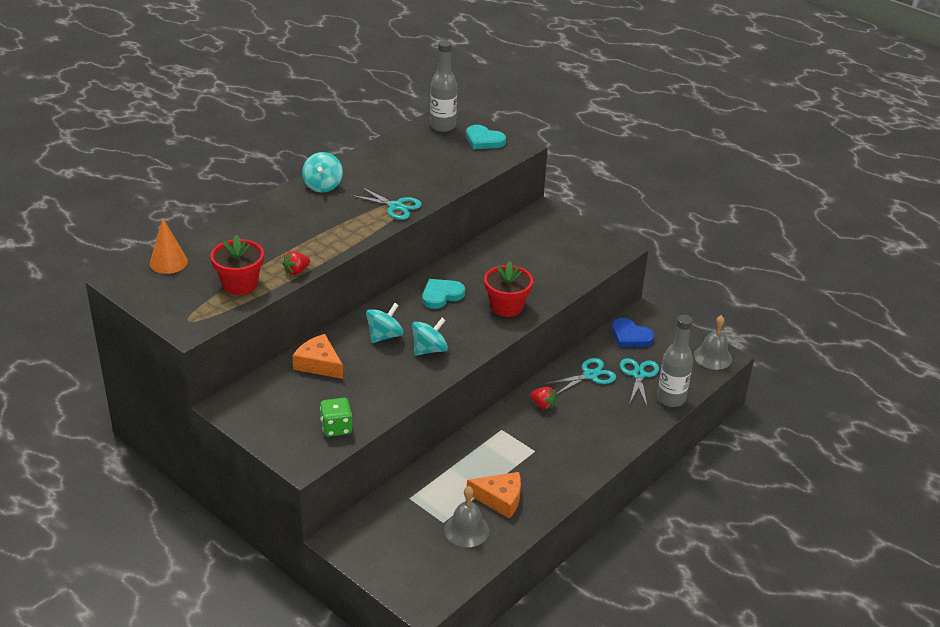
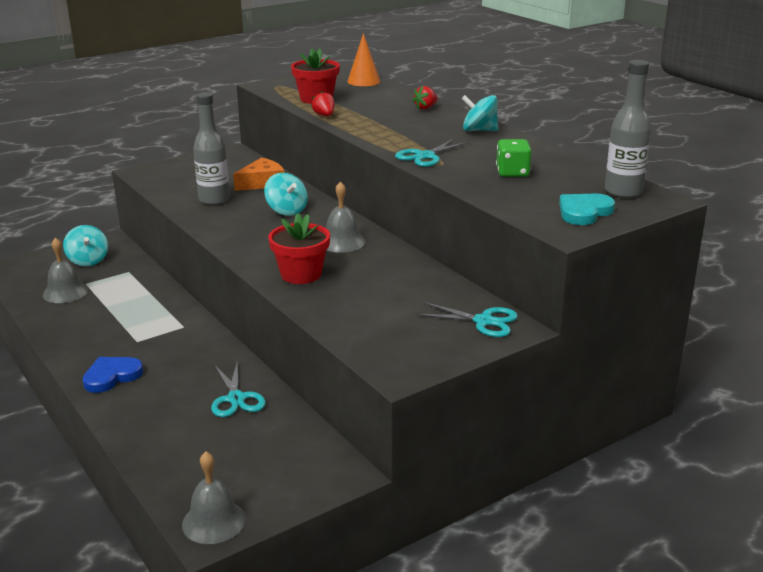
camera: 105 degrees right, 10 degrees down
(336, 428) = (170, 184): green dice -> green dice (512, 173)
(429, 349) = (250, 228): turquoise spinning top -> turquoise spinning top (88, 260)
(441, 295) = (342, 242): turquoise heart -> grey bell
(500, 499) = (87, 313): orange cheese -> none
(542, 405) = (204, 356): red strawberry -> red strawberry (425, 108)
(630, 336) = (300, 449): blue heart -> blue heart (111, 376)
(639, 375) = (214, 438): turquoise scissors -> turquoise scissors (483, 321)
(671, 399) = (151, 456): grey bottle -> grey bottle (214, 200)

